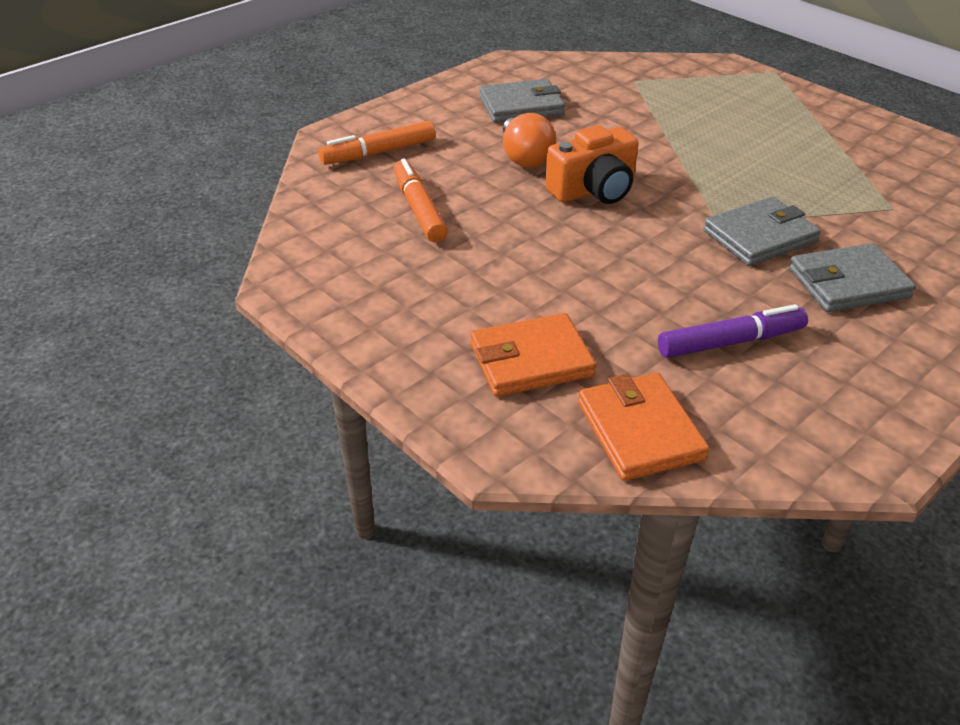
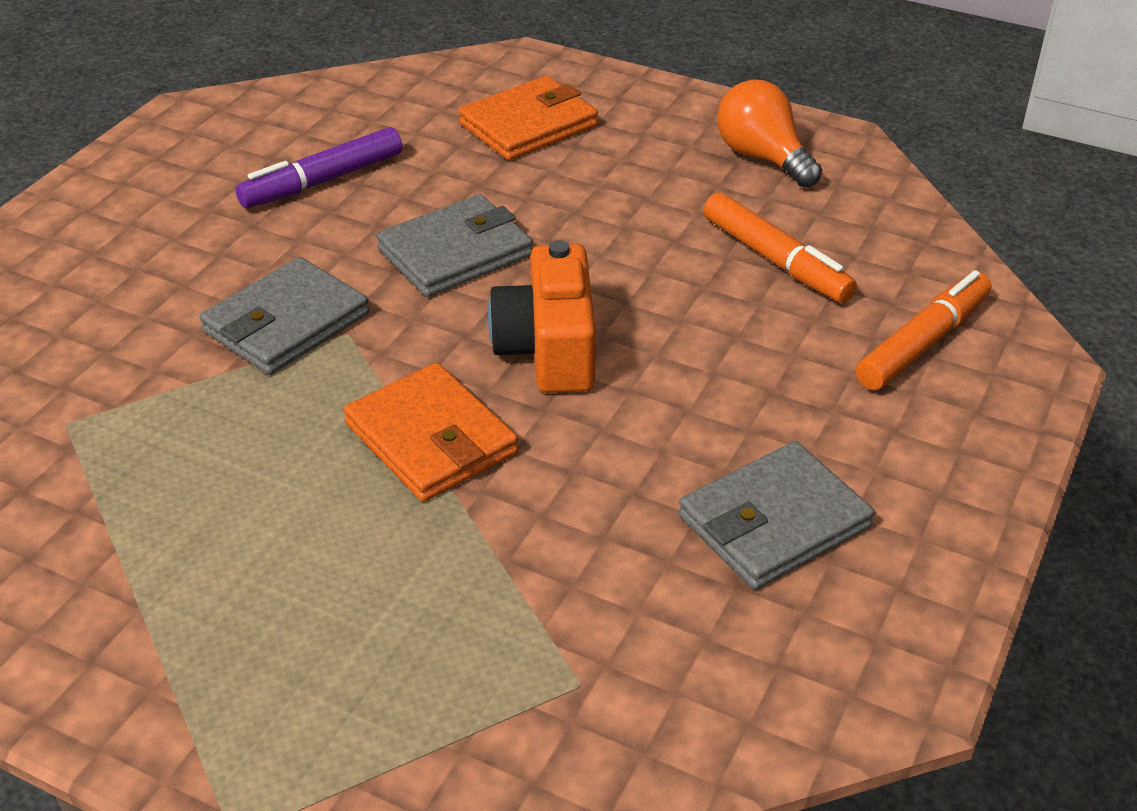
camera: 160 degrees right, 0 degrees up
(525, 158) = (688, 388): orange light bulb -> orange light bulb (762, 157)
(594, 190) = (549, 349): orange camera -> orange camera turned 45 degrees counterclockwise
(640, 430) = (403, 93): orange wallet -> orange wallet (431, 439)
(848, 283) = (171, 278): grey wallet -> grey wallet (455, 252)

